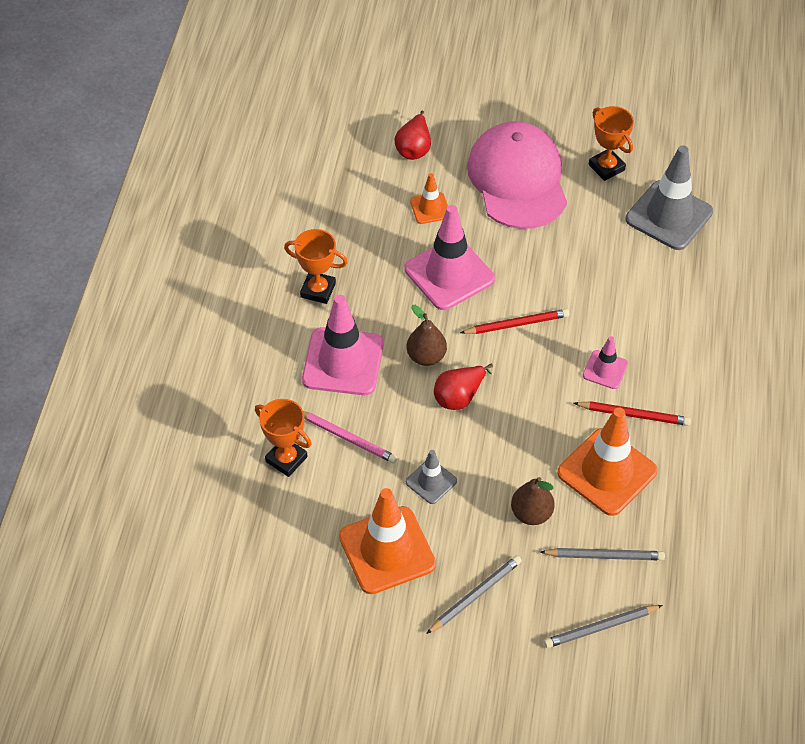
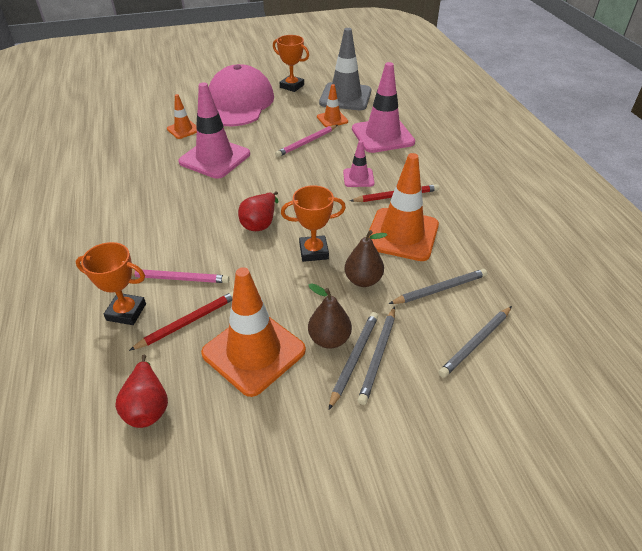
camera: 25 degrees left, 10 degrees down
(318, 290) = (114, 192): orange trophy -> orange trophy (313, 251)
(343, 362) = (153, 229): pink traffic cone -> pink traffic cone (382, 136)
(414, 148) = (158, 105): red pear -> red pear (147, 406)
(426, 356) = (221, 207): brown pear -> brown pear (329, 339)
(431, 481) = (267, 285): grey traffic cone -> none
(499, 602) = (378, 356): none -> grey pencil
(516, 324) = (279, 171): red pencil -> red pencil (188, 322)
(518, 179) = (237, 103): pink cap -> pink cap turned 45 degrees clockwise
(573, 286) = (307, 142): none -> pink pencil
(627, 254) = (332, 119): none -> orange traffic cone

